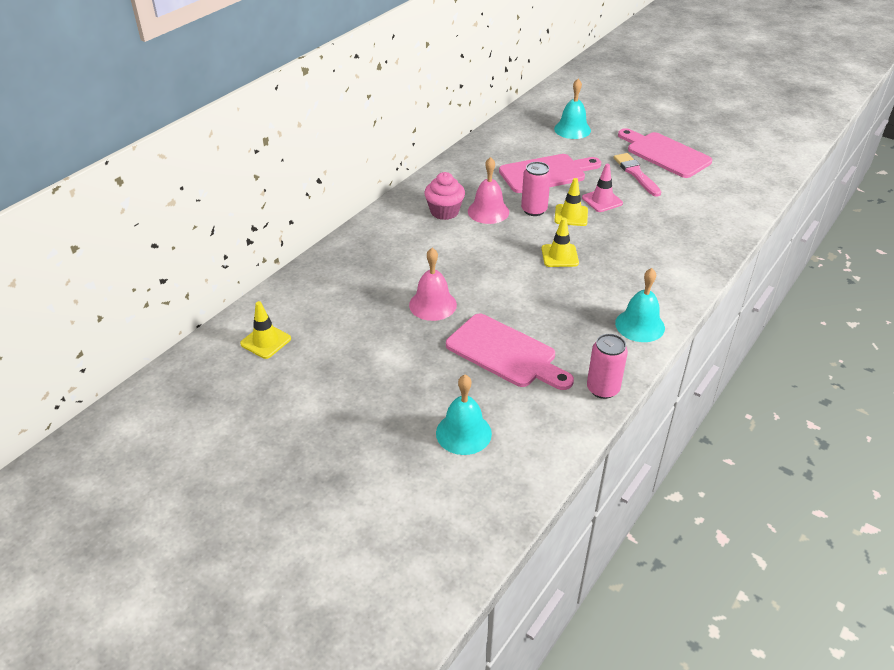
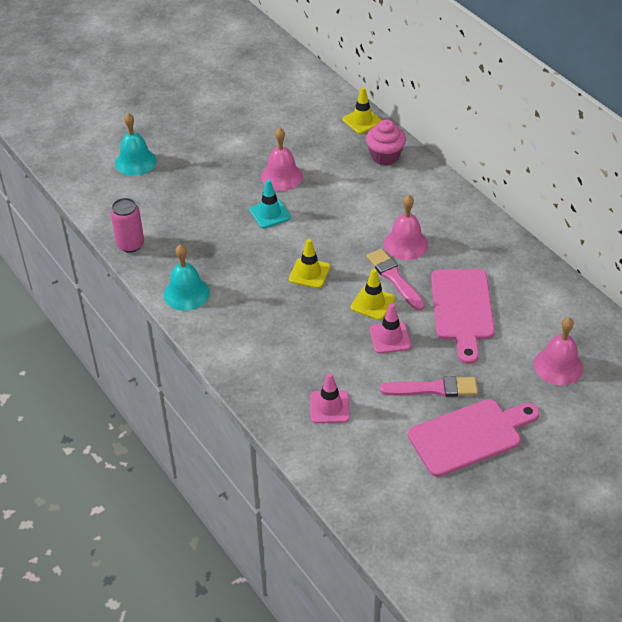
camera: 110 degrees right, 5 degrees up
(265, 341) = (284, 86): yellow traffic cone -> yellow traffic cone (362, 121)
(444, 212) = (417, 214): pink cupcake -> pink cupcake (385, 156)
(494, 299) = (270, 214): none -> turquoise traffic cone
(505, 353) = (201, 203): pink cutting board -> none
(534, 210) = (394, 278): pink can -> pink brush
(572, 129) = (558, 366): turquoise bell -> pink bell
(695, 215) = (329, 407): none -> pink traffic cone

